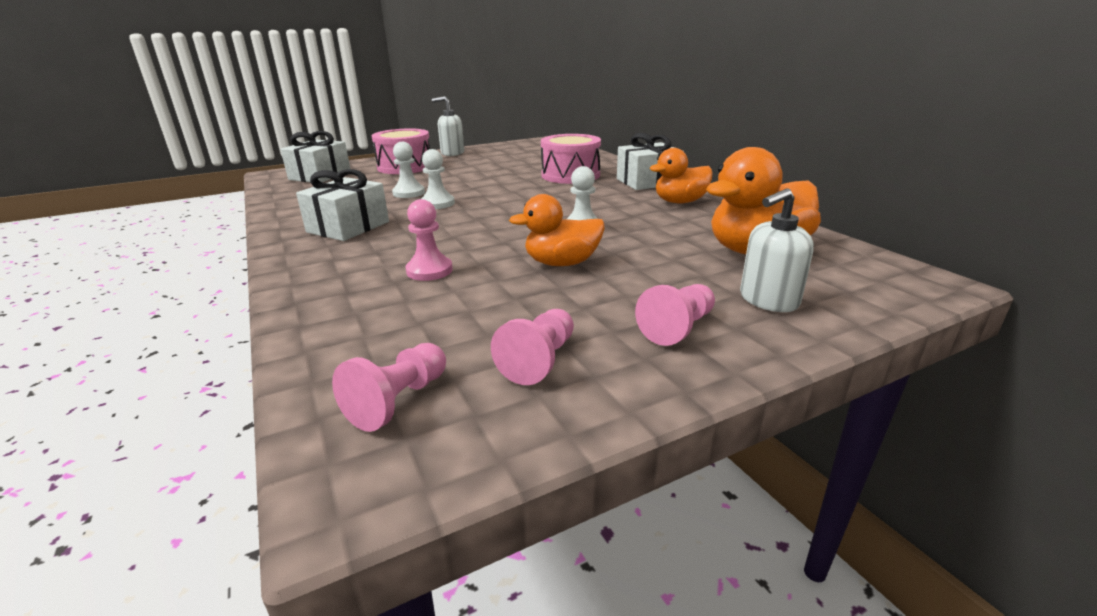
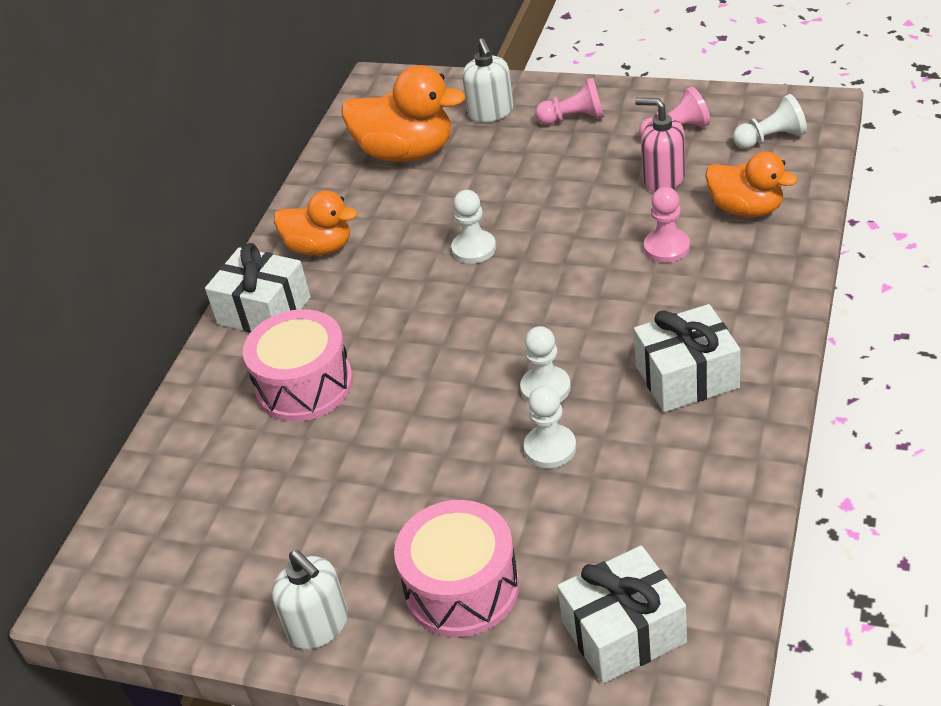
camera: 130 degrees left, 15 degrees up
(398, 401) = (771, 139): pink pawn -> white pawn
(493, 312) = (663, 178): none -> pink soap dispenser
(562, 263) = (558, 207): orange duck -> orange duck (746, 209)
(768, 300) = (491, 112): white soap dispenser -> white soap dispenser turned 60 degrees clockwise

